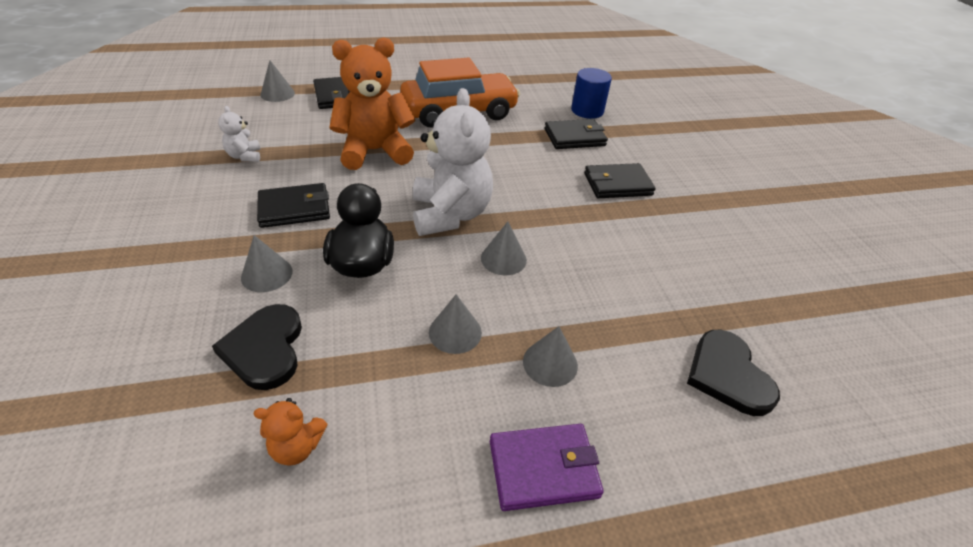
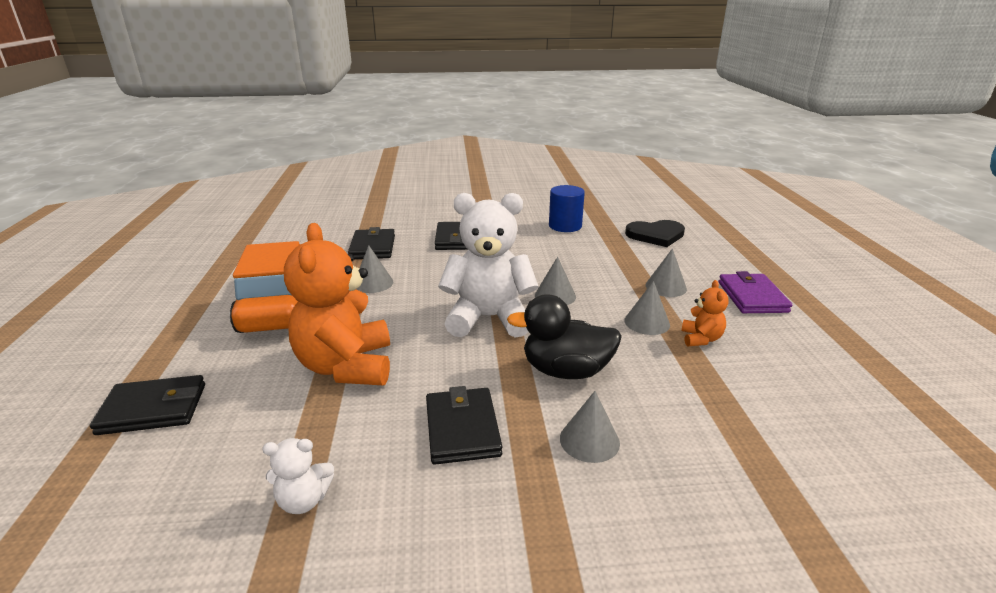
camera: 80 degrees left, 15 degrees down
(265, 348) = (699, 429): black heart -> none
(277, 94) = (83, 484): grey cone -> grey cone (373, 283)
(297, 447) = (793, 398): orange teddy bear -> orange teddy bear (701, 339)
(587, 110) = (325, 236): blue cylinder -> blue cylinder (565, 226)

